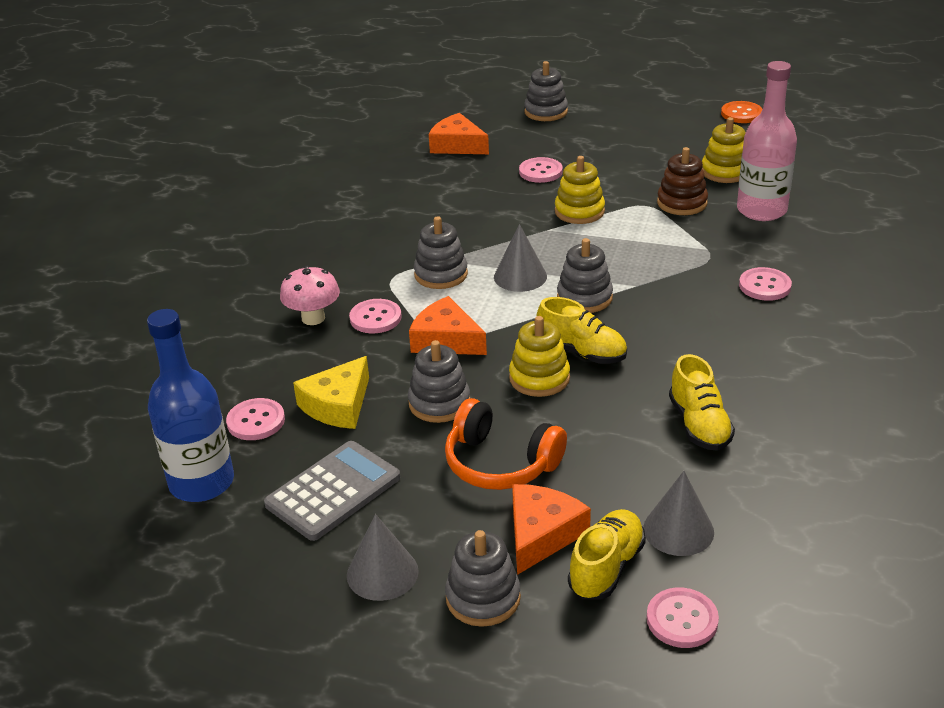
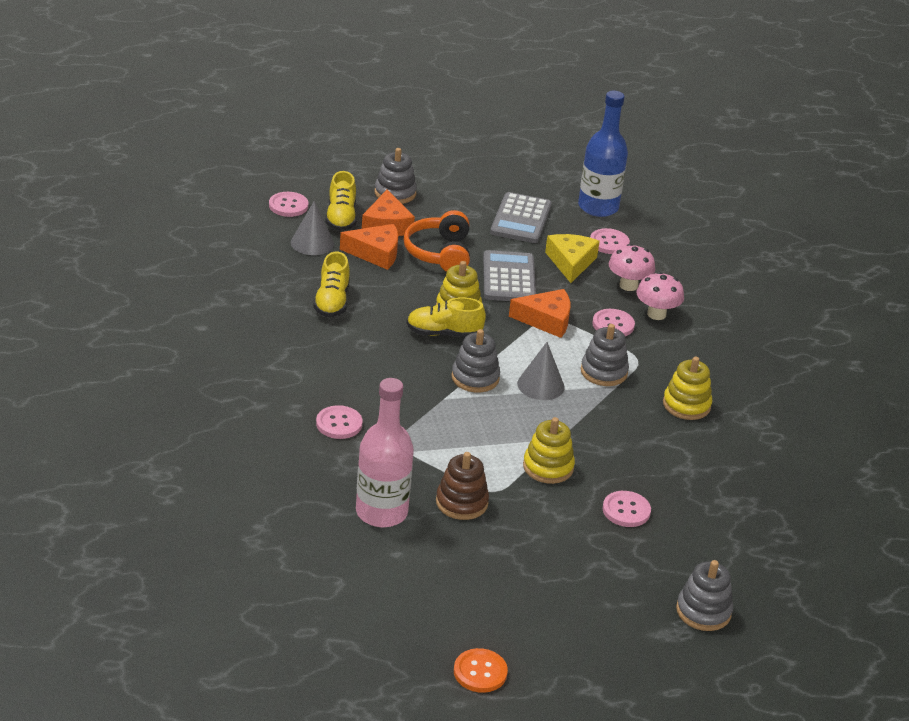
camera: 145 degrees right, 0 degrees up
(303, 358) = (628, 285): none -> pink mushroom
(382, 573) = (455, 191): grey cone -> none
(439, 403) = (509, 278): grey stacking toy -> grey calculator
(457, 145) = (742, 527): orange cheese -> orange cheese (376, 253)
(500, 463) = (439, 253): orange headphones -> orange headphones turned 90 degrees counterclockwise
(699, 425) = (332, 302): yellow shoe -> yellow shoe turned 135 degrees counterclockwise
(725, 172) = (445, 560): yellow stacking toy -> yellow stacking toy (686, 405)

